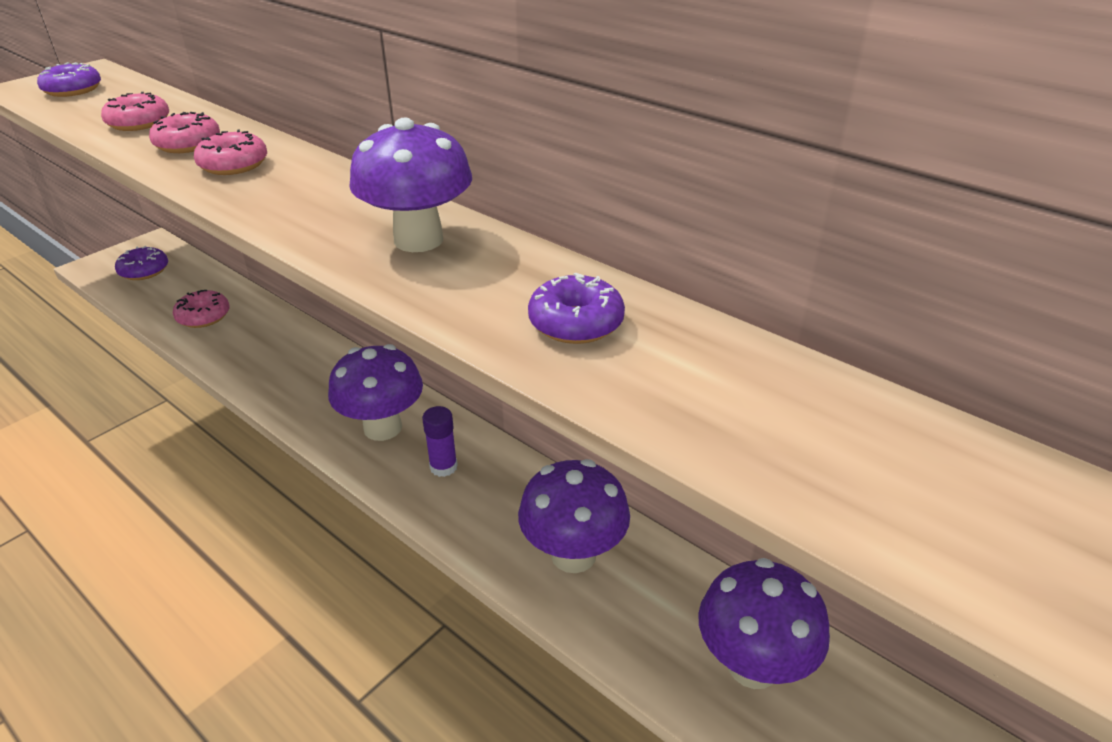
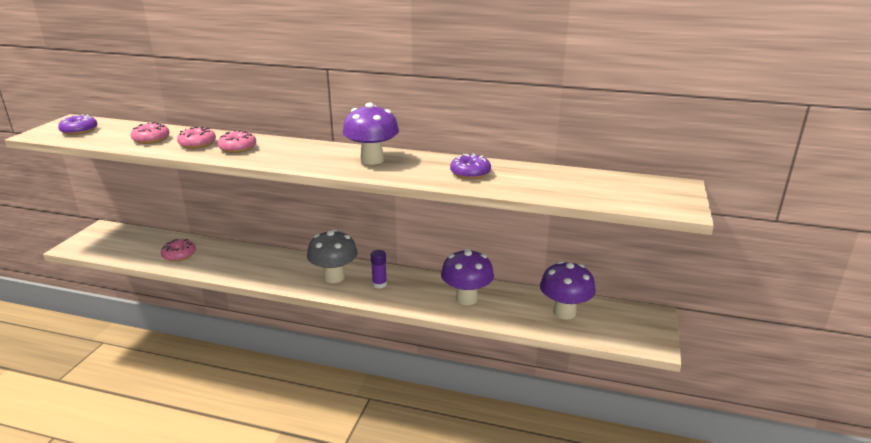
camera: 25 degrees left, 10 degrees down
(144, 271) = (113, 242): purple donut -> none
(383, 427) = (334, 277): purple mushroom -> grey mushroom

